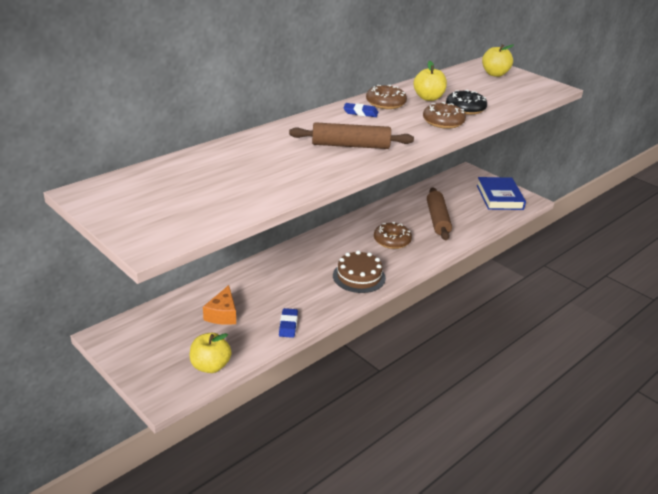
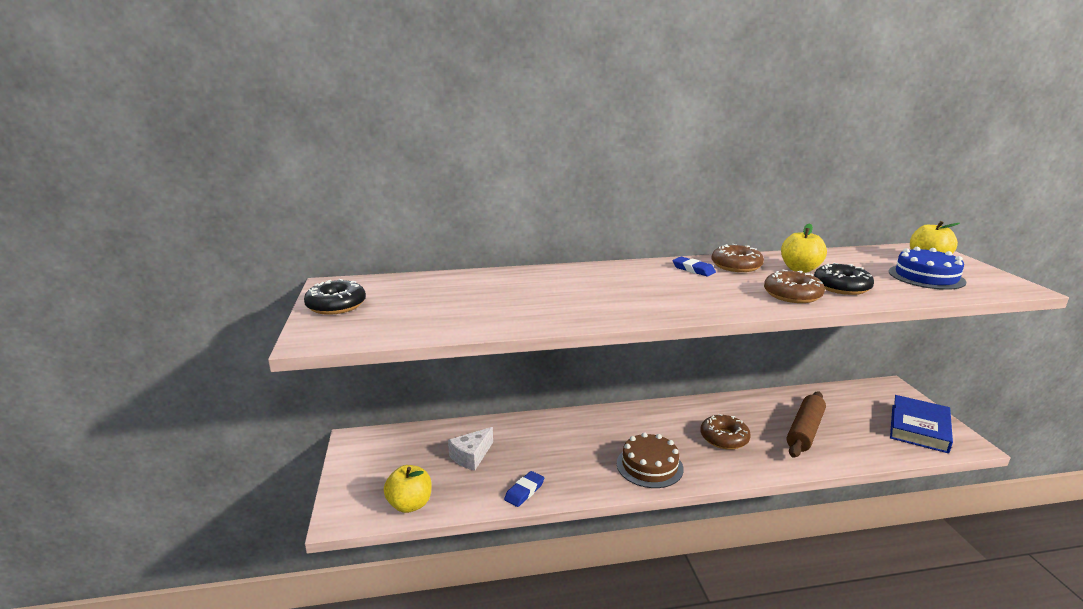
camera: 35 degrees right, 10 degrees down
(120, 212) = (336, 305): none -> black donut
(222, 314) = (471, 456): orange cheese -> white cheese
(350, 145) = (641, 296): brown rolling pin -> none
(504, 89) = (926, 277): none -> blue cake

